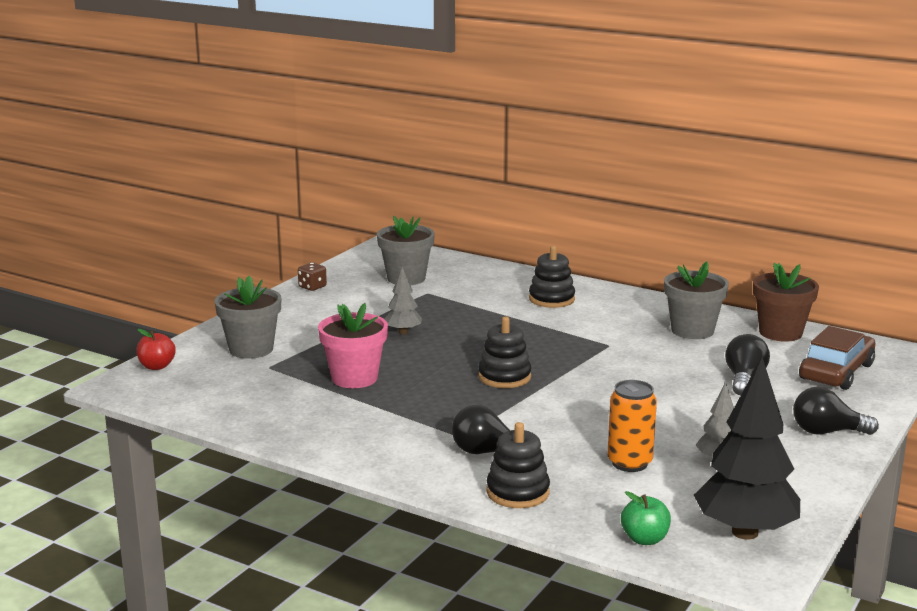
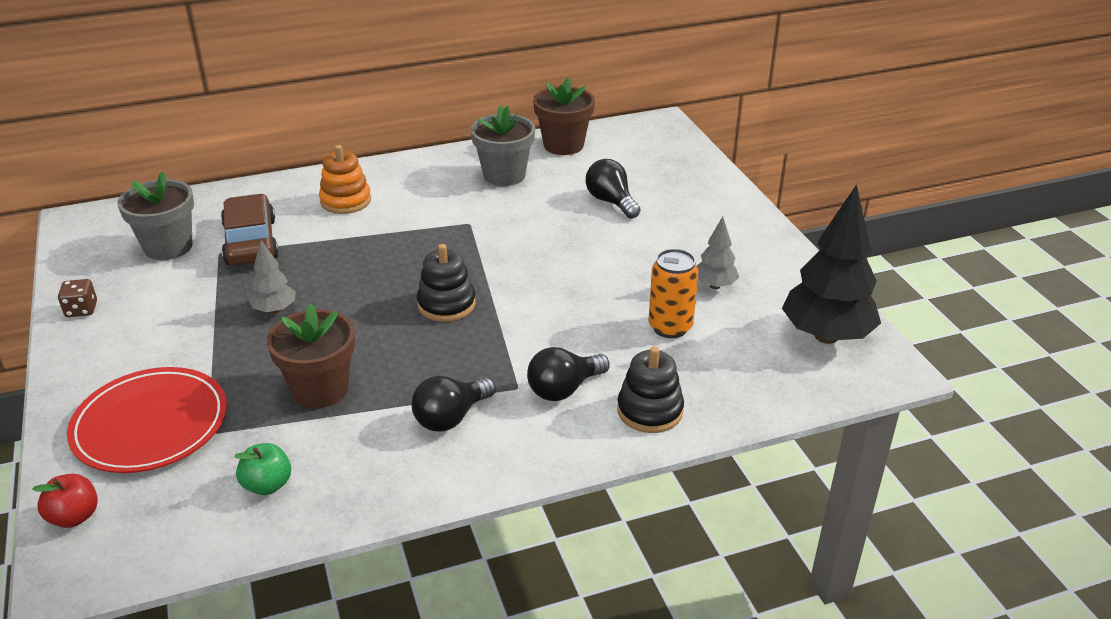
camera: 50 degrees left, 15 degrees up
(251, 349) = (150, 424): grey flower pot -> red plate
(354, 378) = (320, 389): pink flower pot -> brown flower pot
(551, 299) = (345, 201): black stacking toy -> orange stacking toy
(644, 539) = (789, 388): green apple -> green apple (267, 485)
(826, 432) = (729, 218): black light bulb -> black light bulb (451, 417)
(836, 372) = (651, 162): brown car -> brown car (251, 242)

